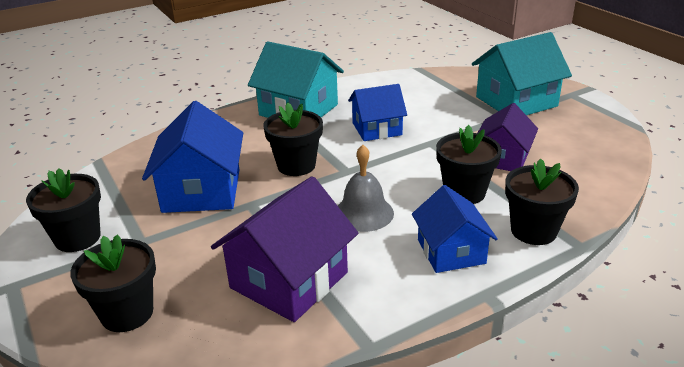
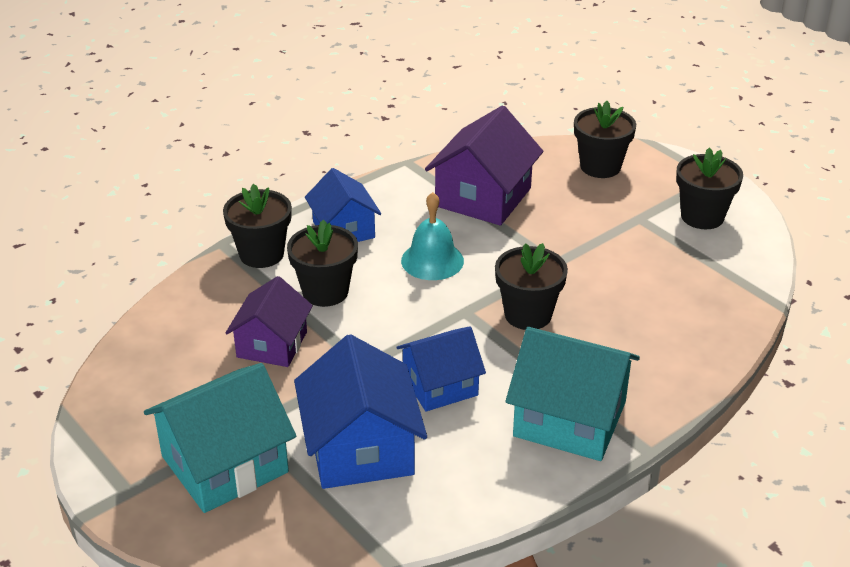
camera: 170 degrees right, 5 degrees up
(202, 190) = (619, 274): blue house -> blue house (360, 448)
(363, 213) = (432, 260): grey bell -> turquoise bell

